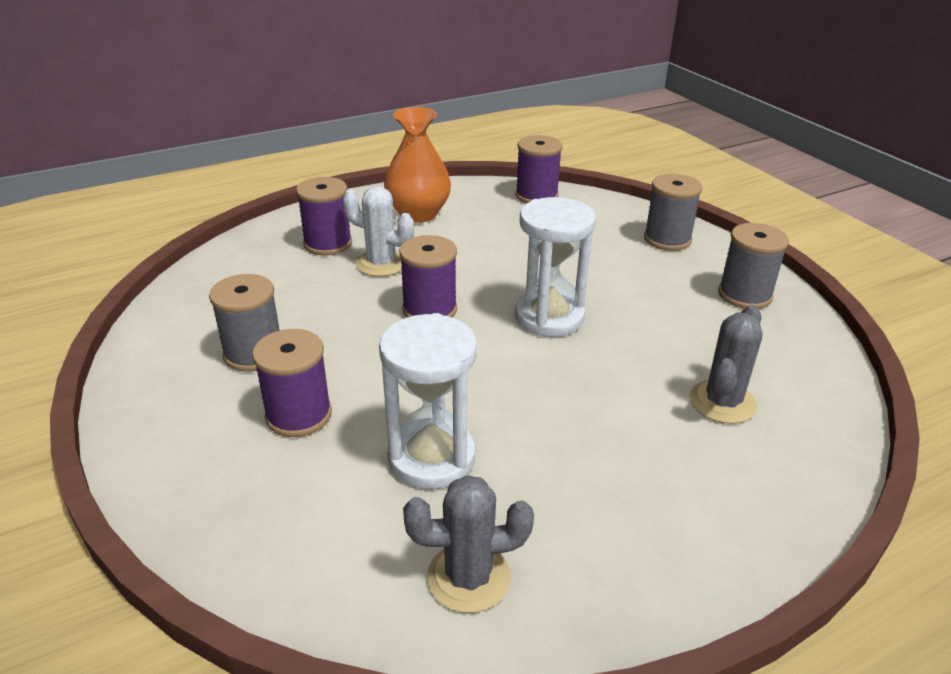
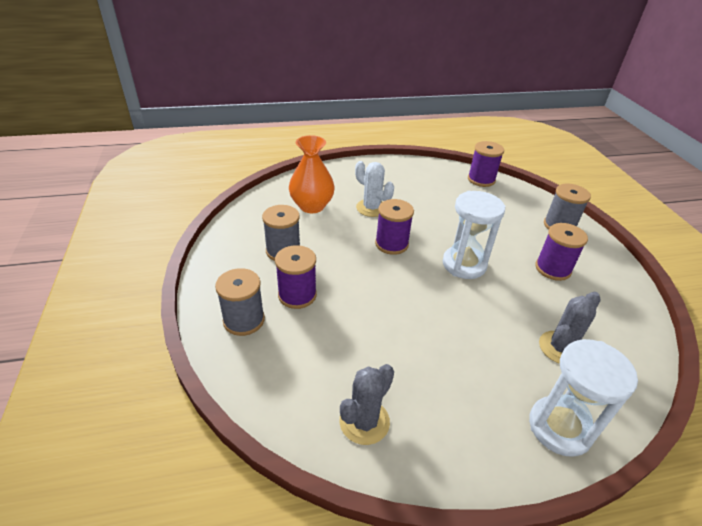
camera: 15 degrees right, 5 degrees up
(328, 244) = (344, 189): purple spool -> purple spool (553, 269)
(418, 214) = (403, 179): orange vase -> orange vase (312, 206)
(431, 457) = (365, 340): white hourglass -> white hourglass (559, 427)
(468, 577) = (364, 421): grey cactus -> grey cactus turned 60 degrees counterclockwise
(744, 295) = (600, 276): grey spool -> grey spool (244, 320)

